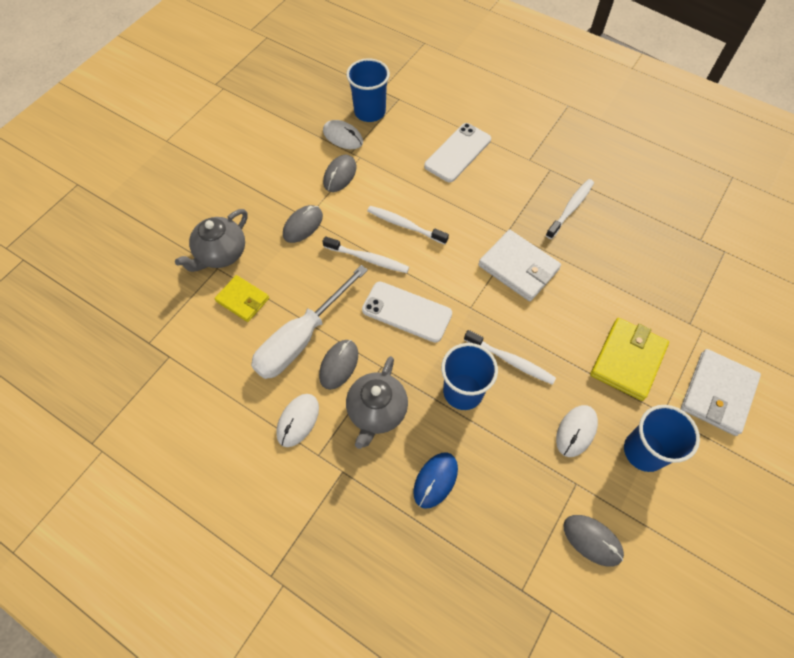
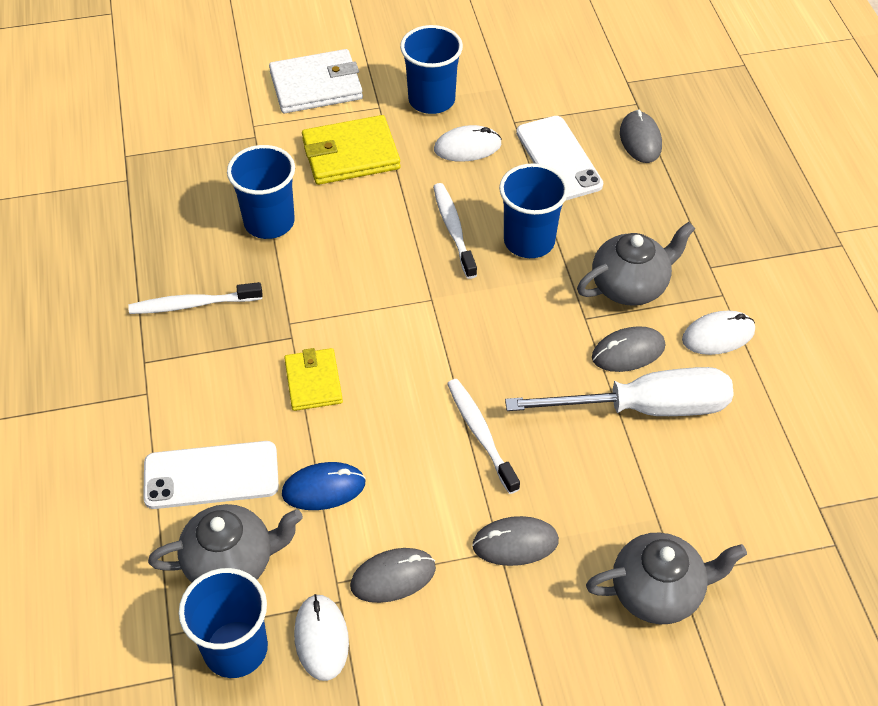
camera: 135 degrees left, 10 degrees down
(242, 300) = (677, 505): yellow wallet -> yellow wallet (313, 382)
(405, 225) = (392, 437): white toothbrush -> none
(407, 133) = (231, 563): none -> grey teapot
(407, 312) = (502, 345): white phone -> white phone (558, 158)
(435, 480) = (630, 203): blue mouse -> blue mouse (323, 488)
(518, 267) = (333, 295): white wallet -> none
(592, 540) = (547, 89): grey mouse -> grey mouse (640, 140)
(603, 279) = (269, 222): none -> blue cup

